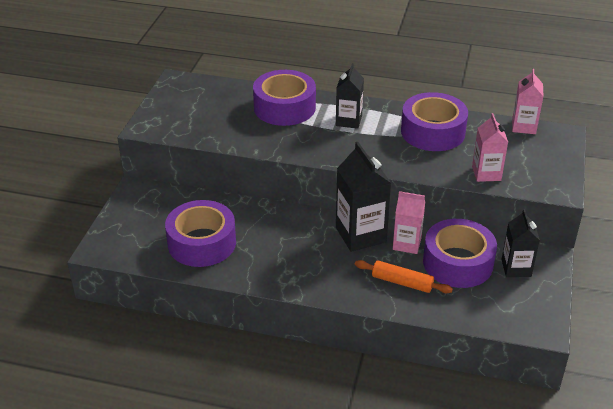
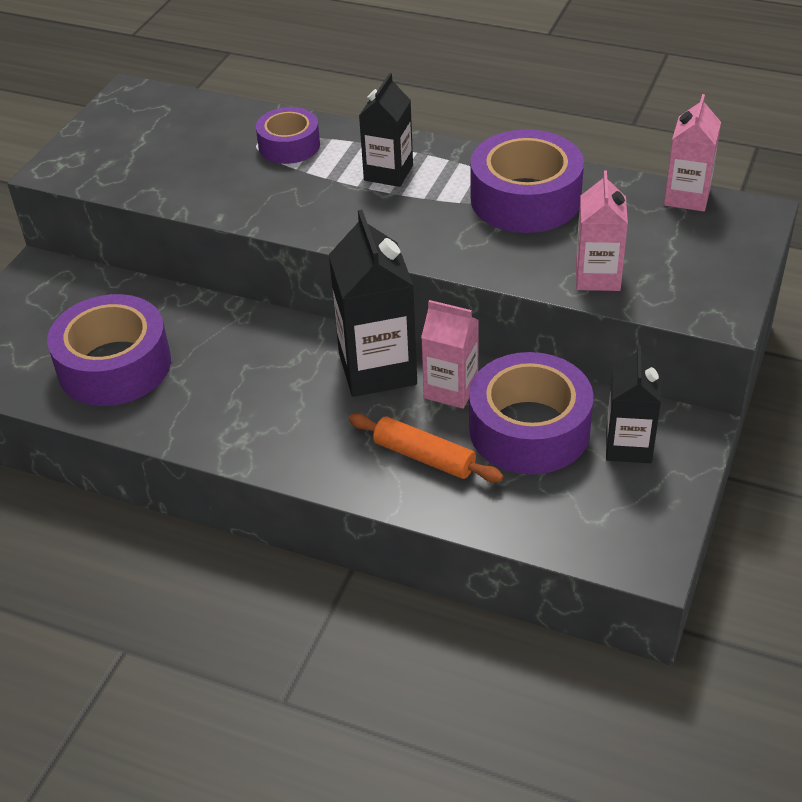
camera: 10 degrees right, 5 degrees up
(284, 107) = (289, 145): purple tape -> purple tape, size x0.60

